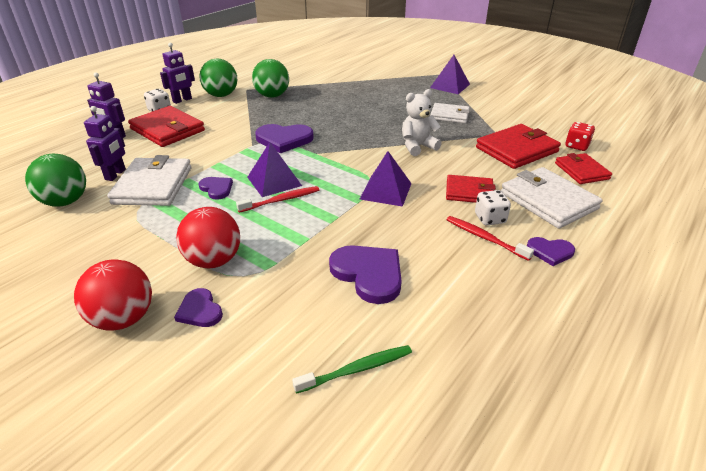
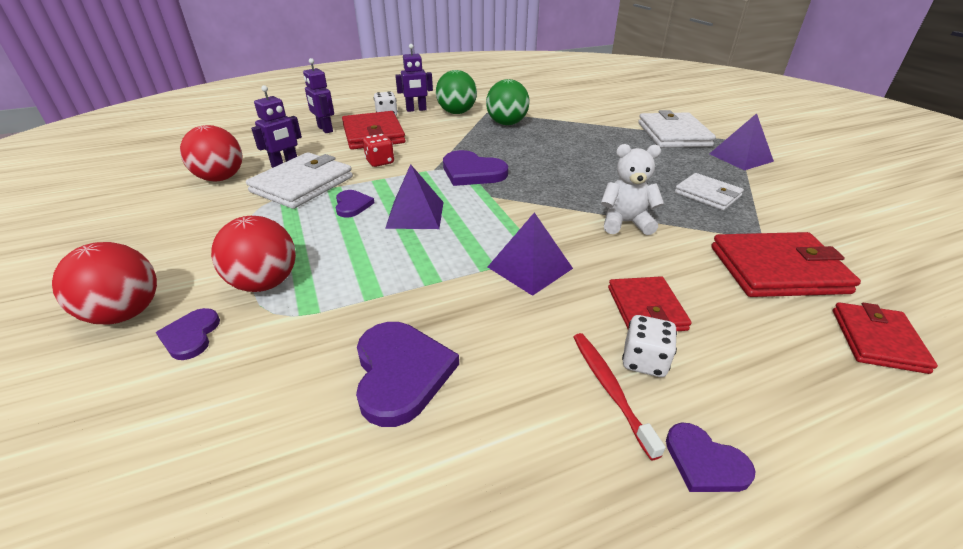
camera: 30 degrees right, 0 degrees up
(65, 202) = (221, 178): green ball -> red ball
(281, 200) = (400, 238): red toothbrush -> none
(357, 369) = (248, 511): green toothbrush -> none
(469, 192) = (646, 308): red wallet -> red wallet turned 45 degrees clockwise
(548, 201) = (771, 369): white wallet -> white wallet (673, 134)
(576, 146) = (897, 295): red dice -> red dice (380, 162)

